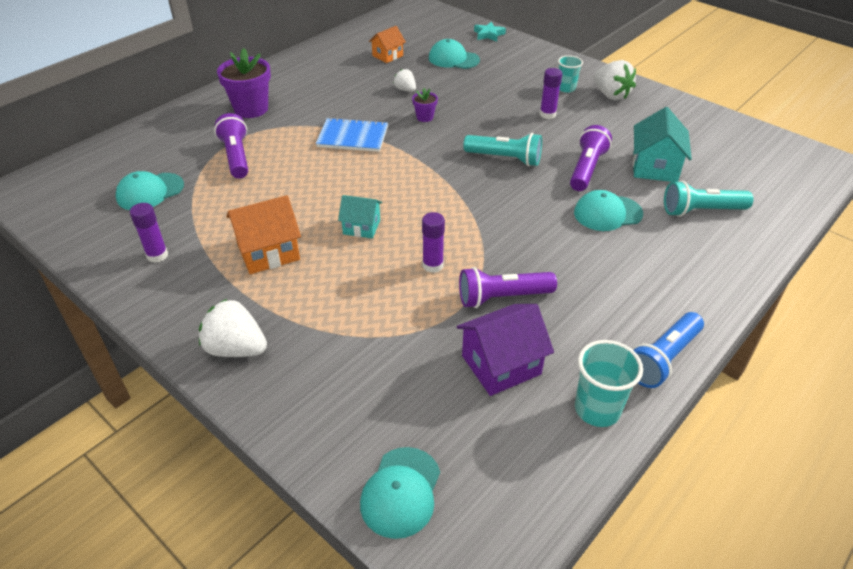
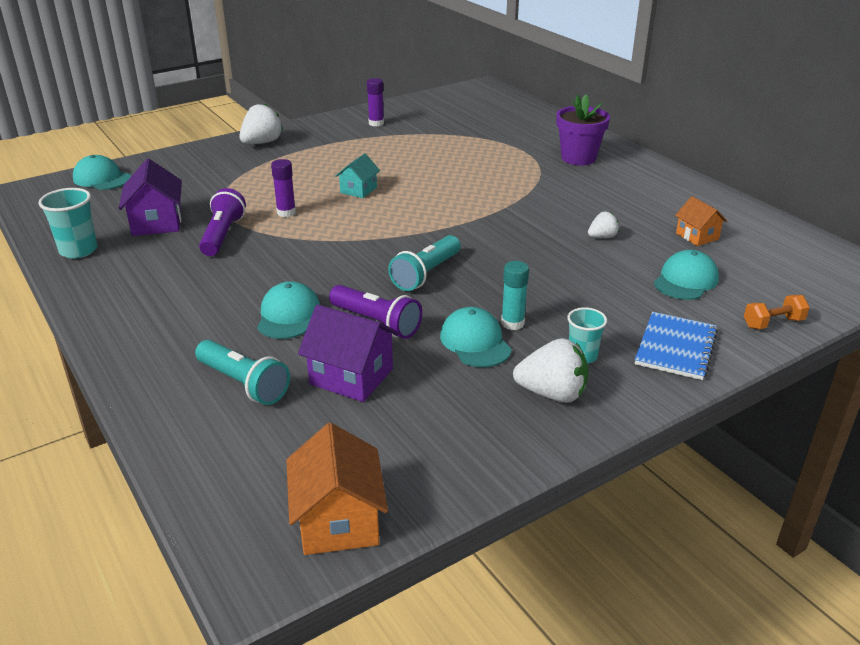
camera: 105 degrees right, 10 degrees down
(150, 192) = (457, 121): turquoise cap -> turquoise cap (475, 342)
(236, 156) = (494, 149): purple flashlight -> none
(268, 252) = (352, 155): orange house -> orange house (338, 520)
(352, 137) = (507, 199): blue notebook -> blue notebook (676, 347)
(425, 117) = (533, 240): purple flower pot -> none
(489, 34) = (773, 323): turquoise star -> orange dumbbell
(547, 114) = (512, 323): purple glue stick -> turquoise glue stick
(611, 95) = (552, 394): white strawberry -> white strawberry turned 150 degrees counterclockwise
(654, 167) = (351, 376): turquoise house -> purple house
(663, 359) = (86, 291): blue flashlight -> none
(701, 211) = (244, 384): turquoise flashlight -> turquoise flashlight turned 120 degrees clockwise

